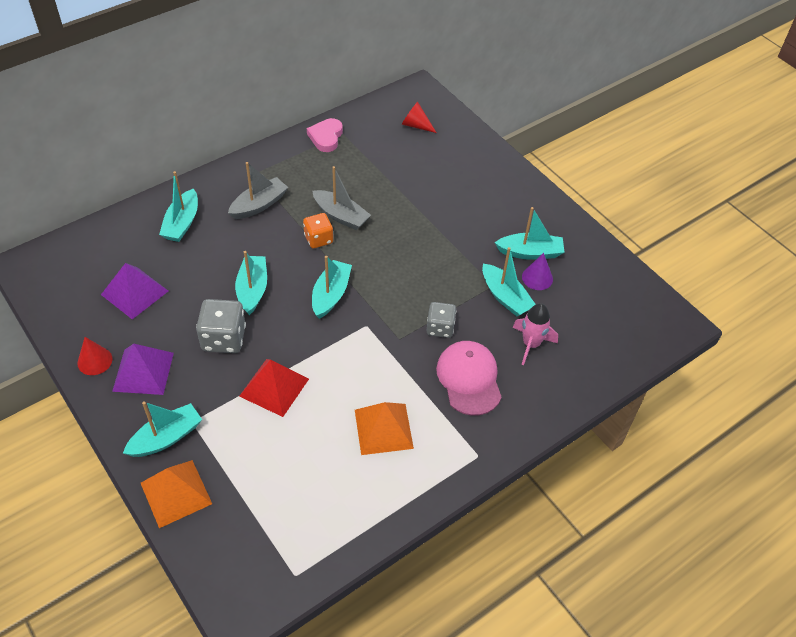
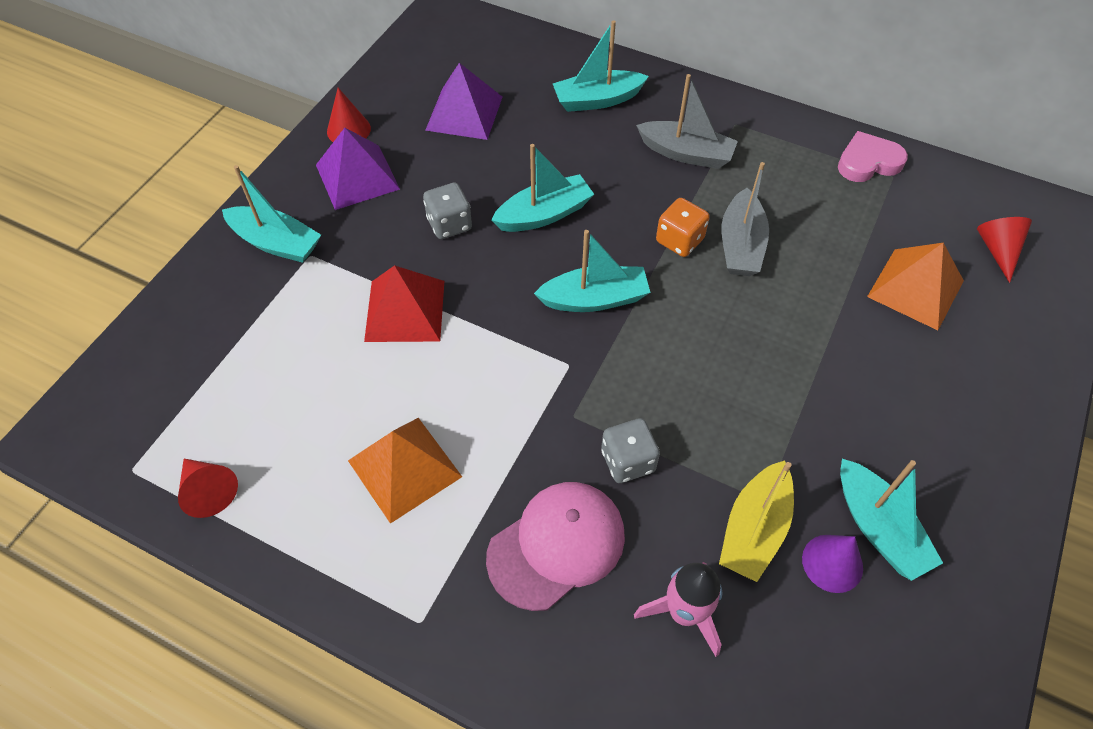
camera: 65 degrees right, 5 degrees up
(176, 493) = (204, 290): orange pyramid -> orange pyramid (915, 288)
(224, 338) = (449, 224): grey dice -> grey dice, size x0.66
(337, 535) = (208, 490): none -> red cone
(505, 297) = (754, 529): turquoise boat -> yellow boat

